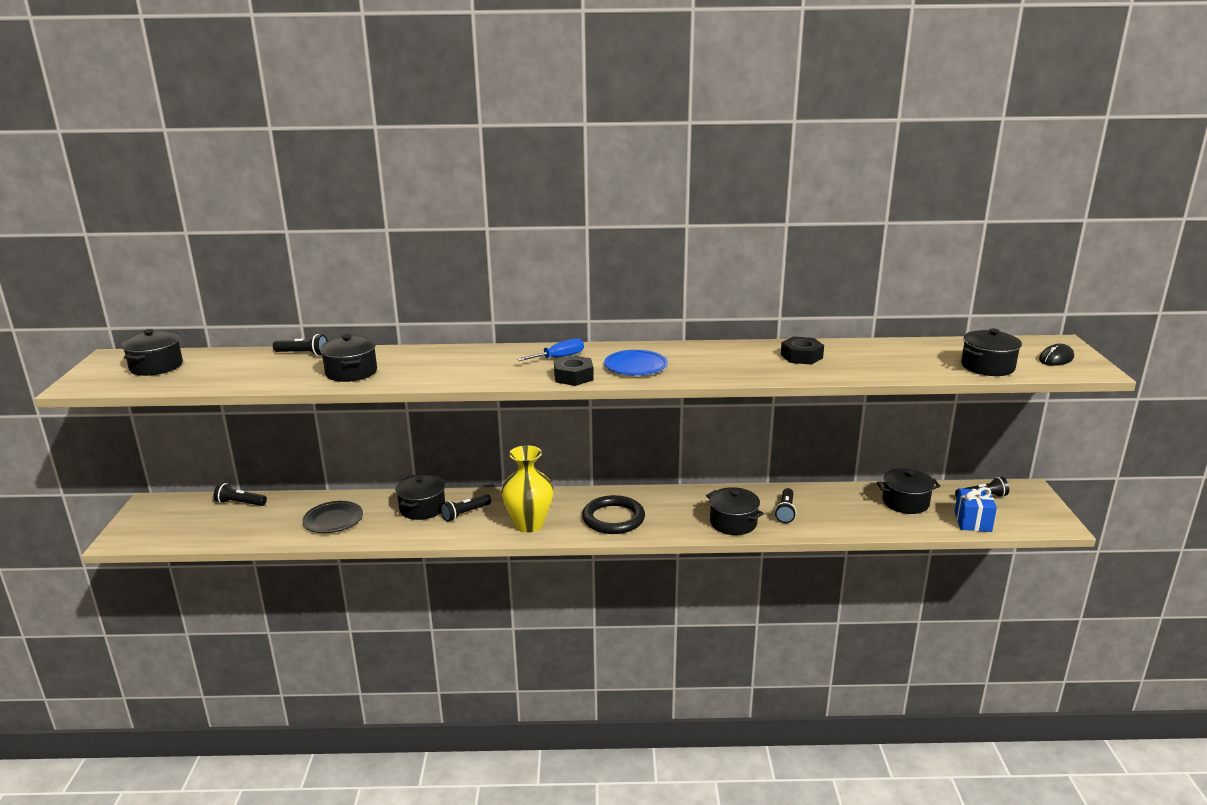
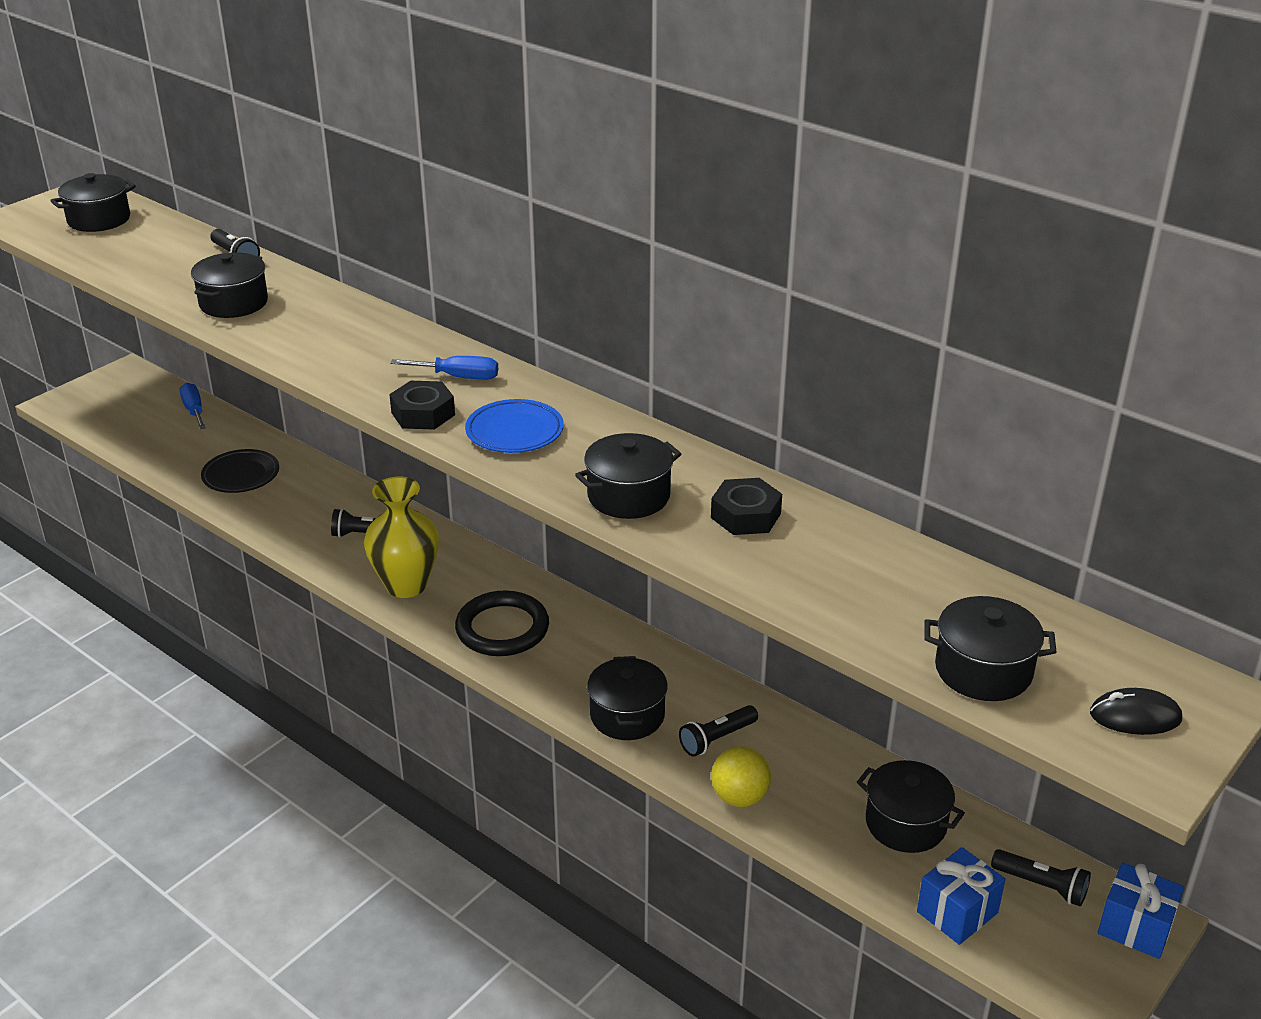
camera: 40 degrees right, 10 degrees up
(240, 503) = (194, 410): black flashlight -> blue screwdriver
(422, 508) = (336, 505): black pot -> black pot (628, 496)
(832, 528) = (739, 797): none -> yellow ball
(1029, 493) = (1135, 927): none -> blue gift

